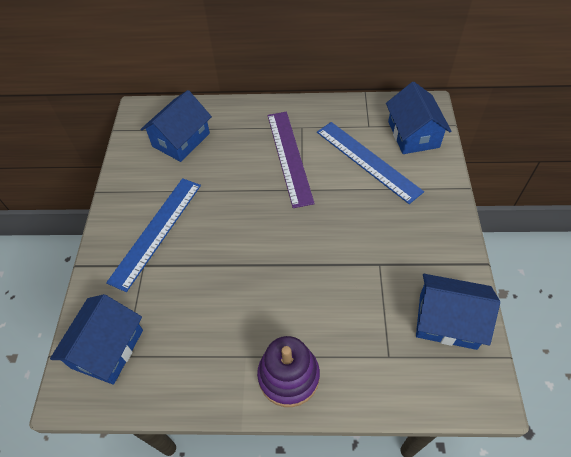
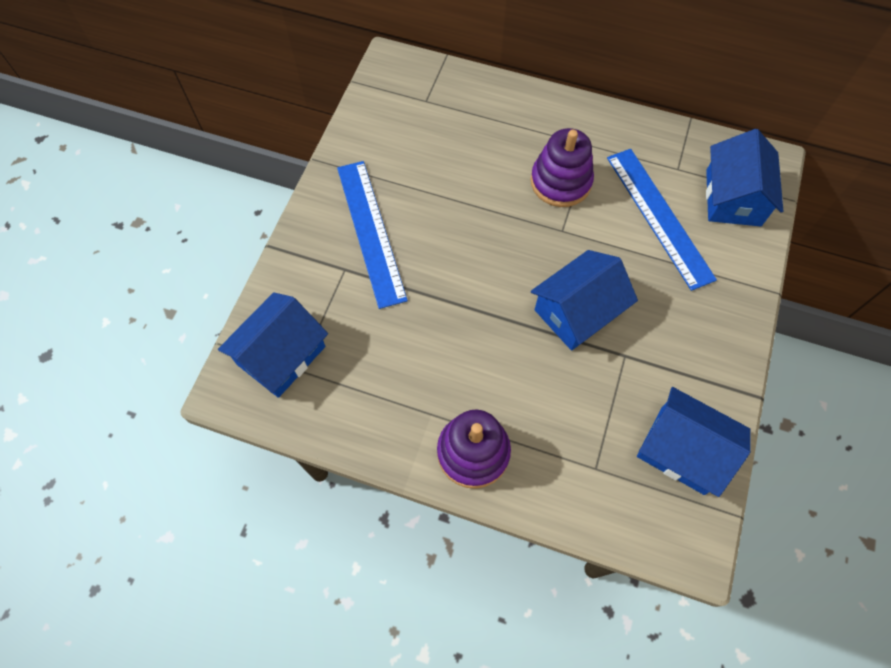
camera: 15 degrees right, 10 degrees up
(156, 231) = (371, 232): blue ruler -> blue ruler turned 60 degrees counterclockwise
(181, 140) = (432, 119): blue house -> blue house (577, 311)
(289, 157) = (560, 182): purple ruler -> purple stacking toy

